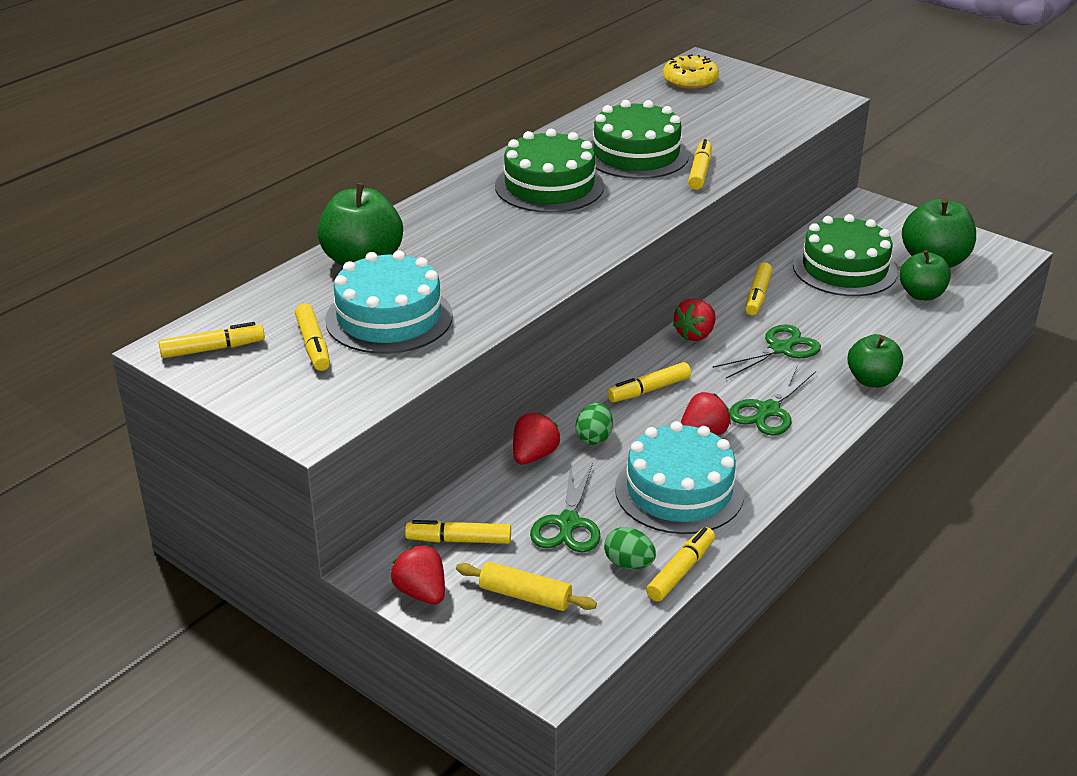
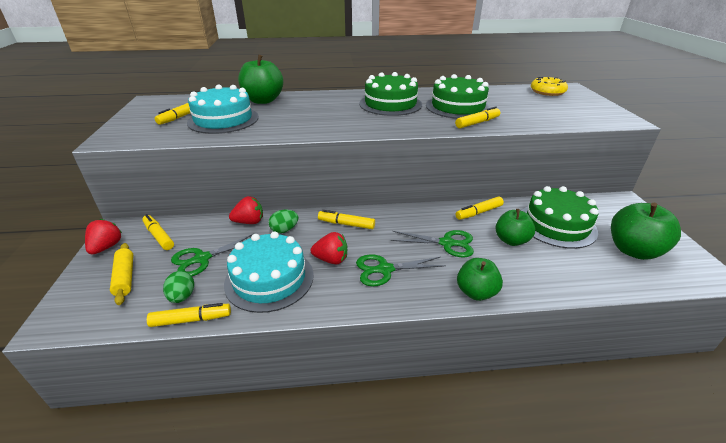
camera: 45 degrees right, 0 degrees up
(212, 349) = (156, 105): yellow marker -> none
(695, 334) = (413, 213): red strawberry -> none
(921, 295) = (593, 264): green apple -> green apple (511, 240)

